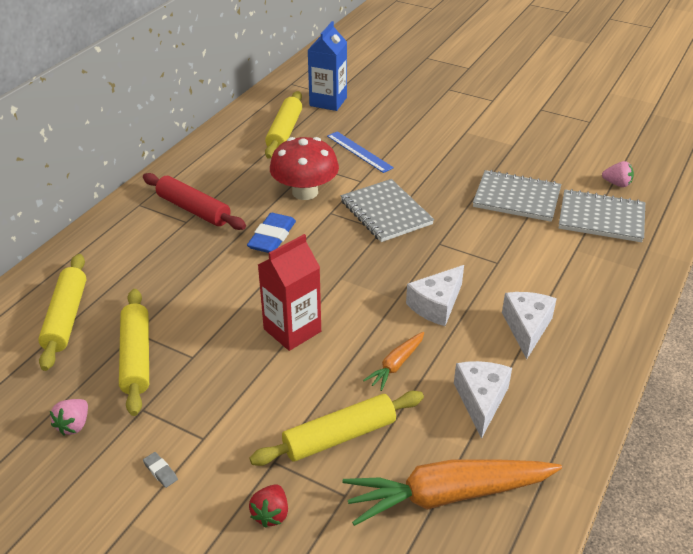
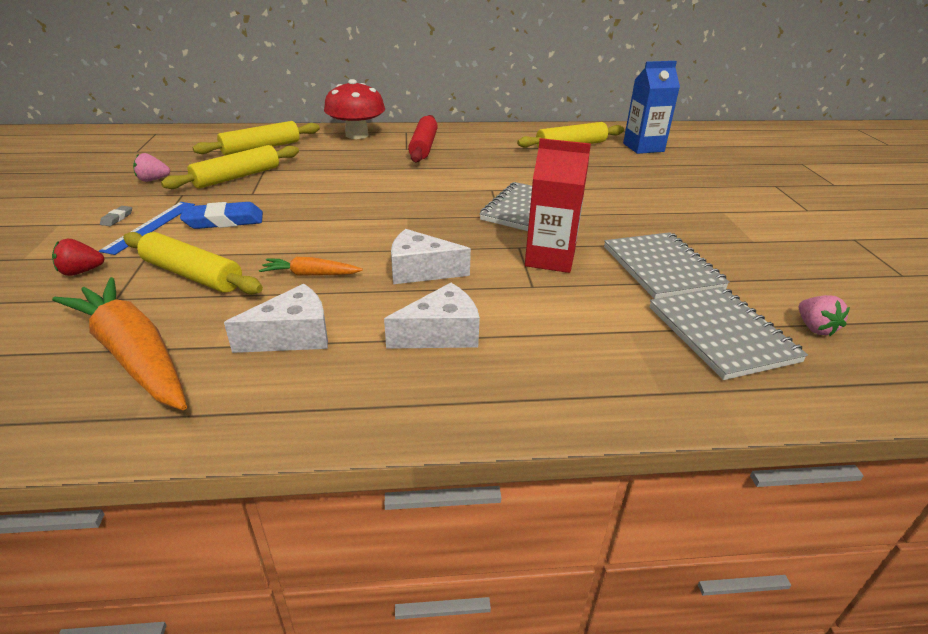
camera: 55 degrees right, 5 degrees down
(272, 237) = (427, 178): blue eraser -> blue eraser (224, 221)
(292, 330) = (316, 218): red carton -> red carton (550, 259)
(305, 192) = (504, 173): red mushroom -> red mushroom (357, 135)
(359, 152) = (596, 177): blue ruler -> blue ruler (150, 226)

